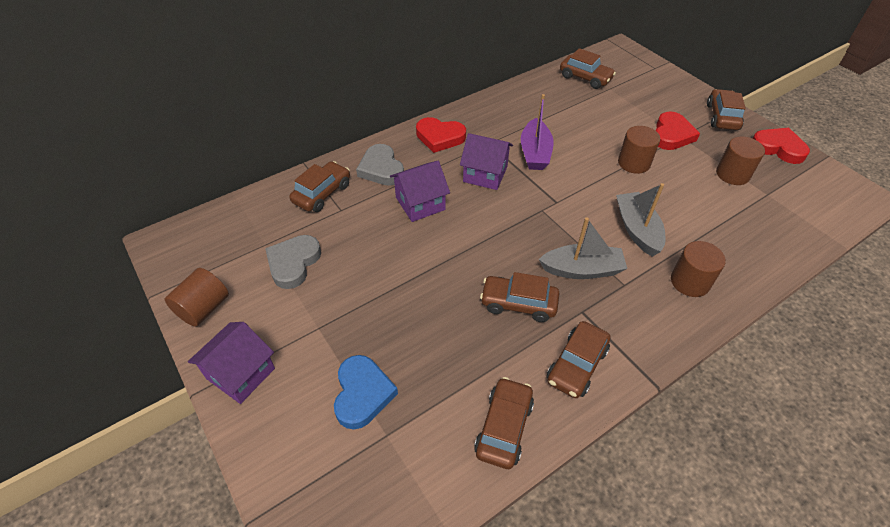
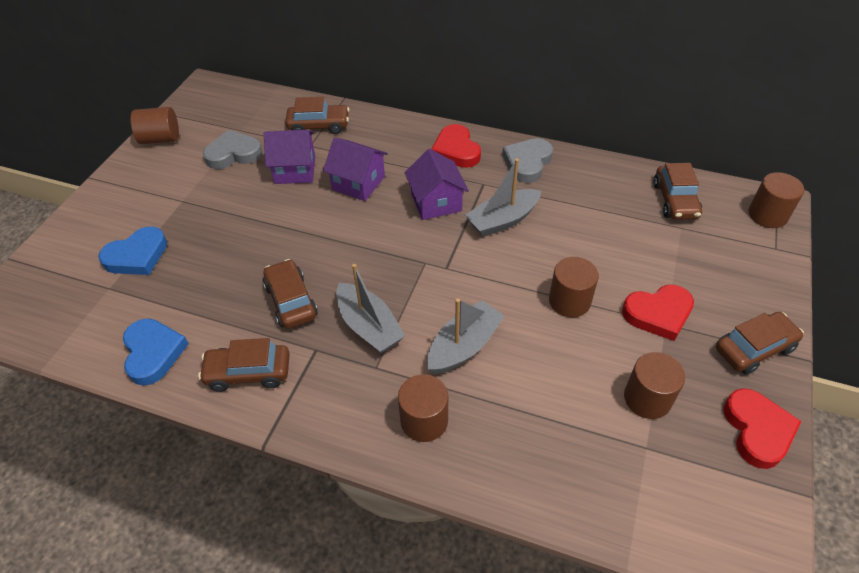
camera: 55 degrees right, 0 degrees up
(240, 373) = (117, 187): purple house -> purple house (295, 170)
(381, 169) = (378, 140): grey heart -> grey heart (527, 163)
(504, 427) = (153, 353): brown car -> blue heart
(535, 153) = (502, 220): purple boat -> grey boat
(627, 55) = (767, 215): none -> brown cylinder

